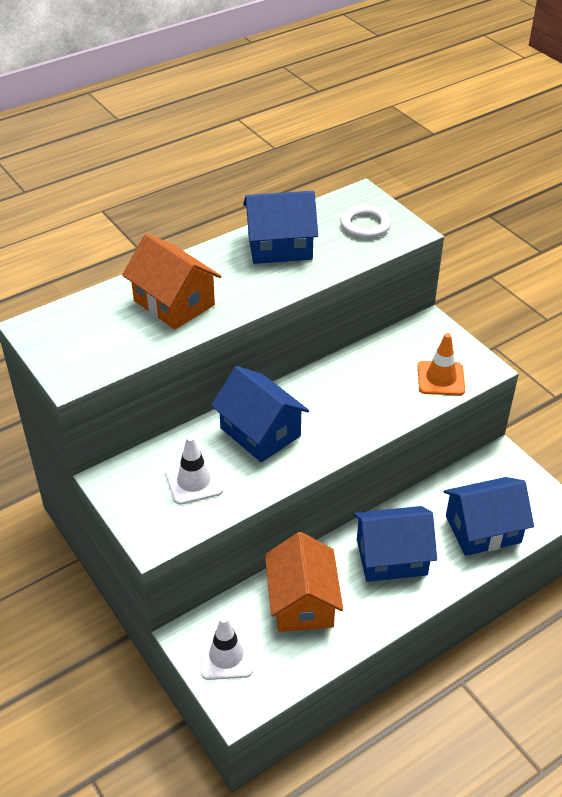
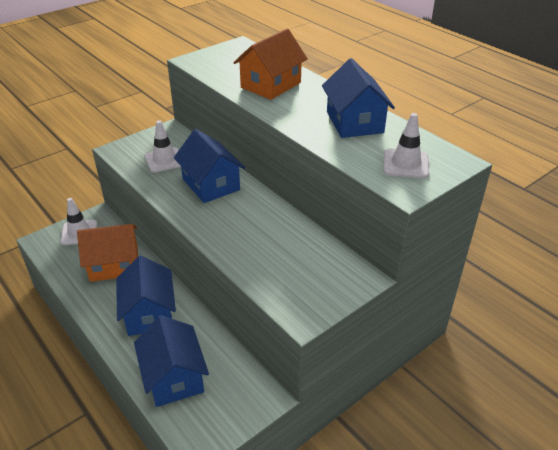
camera: 85 degrees right, 5 degrees down
(260, 432) = (211, 184): blue house -> blue house turned 75 degrees counterclockwise
(365, 225) = (405, 164): white ring -> white traffic cone
(441, 378) = (283, 284): orange traffic cone -> none

